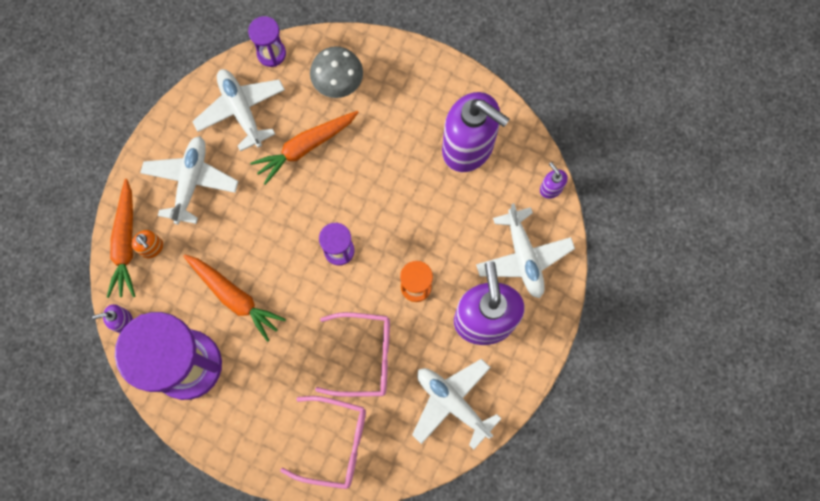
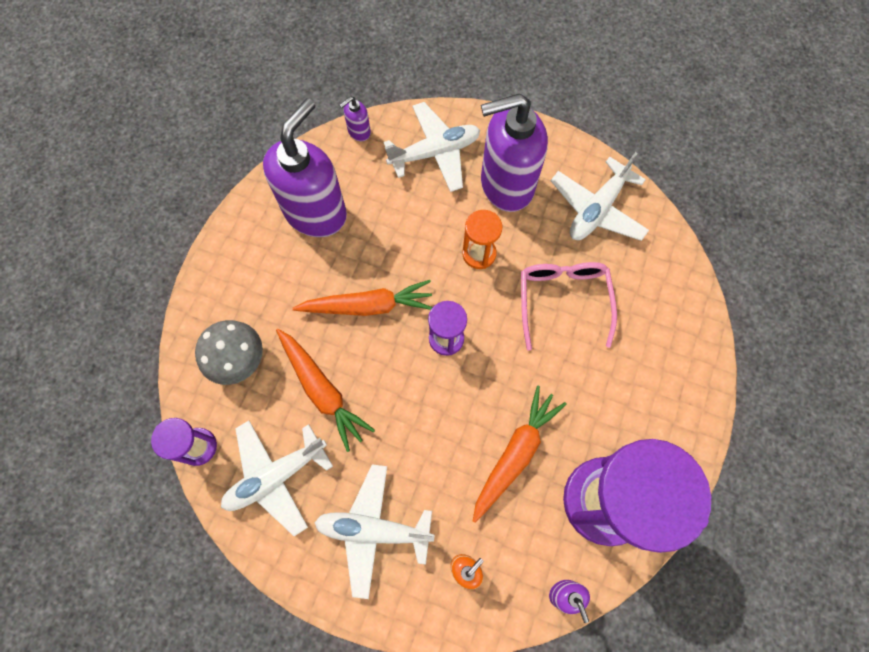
camera: 95 degrees left, 5 degrees down
(125, 243) = (462, 607): orange carrot -> orange carrot (368, 306)
(335, 443) = (662, 321): pink glasses -> none

